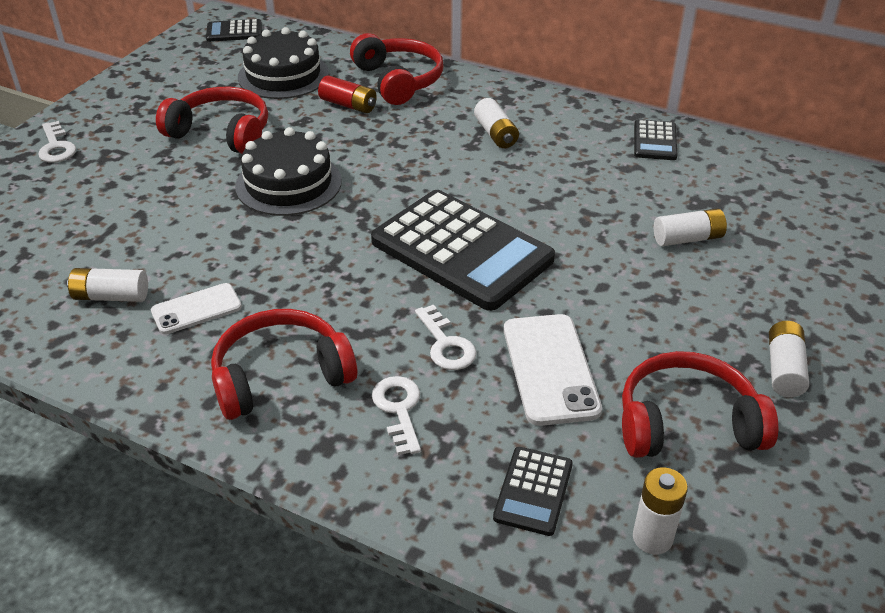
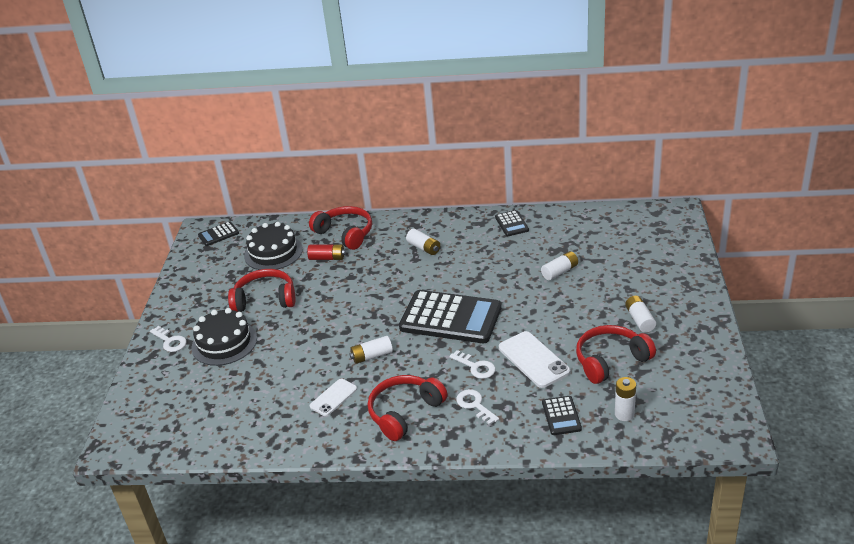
camera: 20 degrees left, 5 degrees down
(111, 296) = (280, 408): white battery -> white battery (372, 356)
(288, 183) = (329, 315): black cake -> black cake (224, 343)

